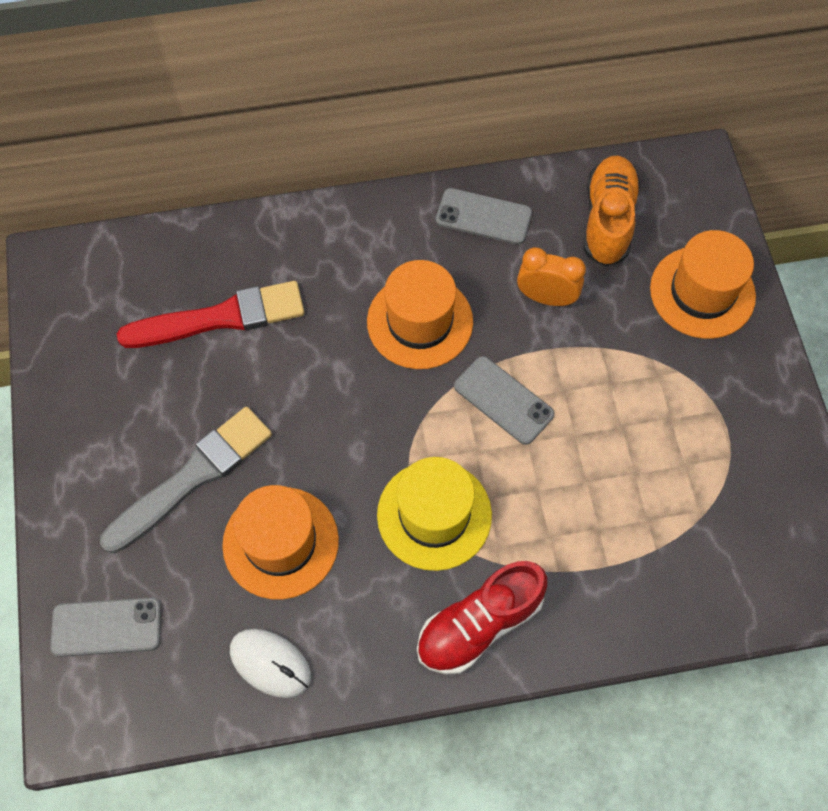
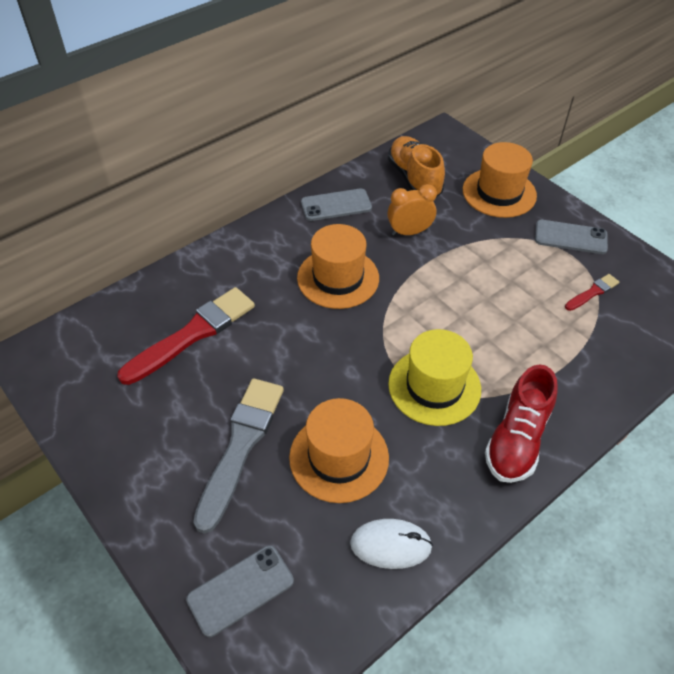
camera: 30 degrees left, 15 degrees down
(503, 400) = (427, 299): grey phone -> grey phone (570, 237)
(711, 492) = (592, 292): none -> red brush

